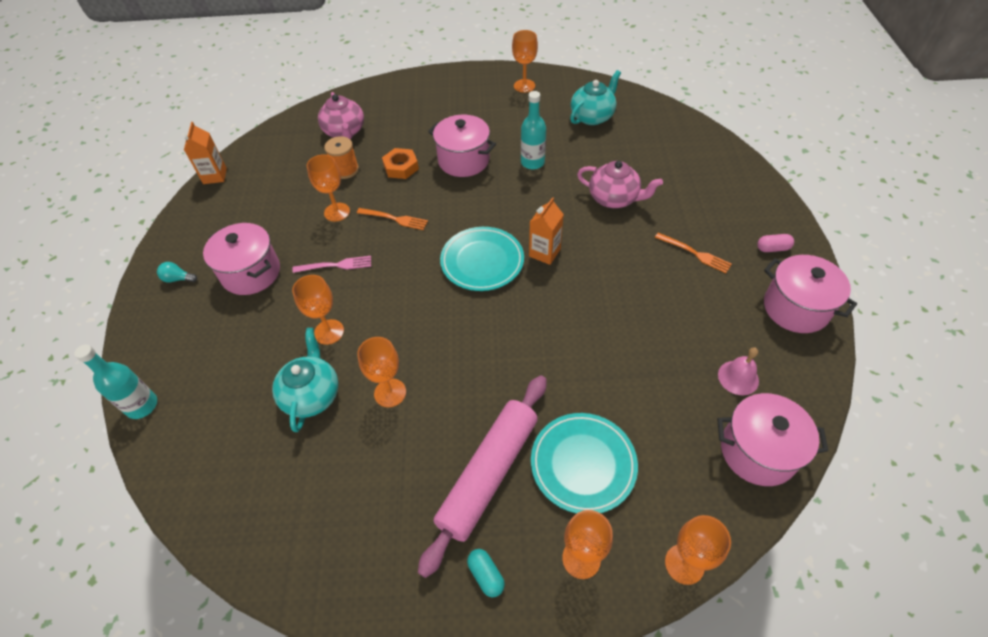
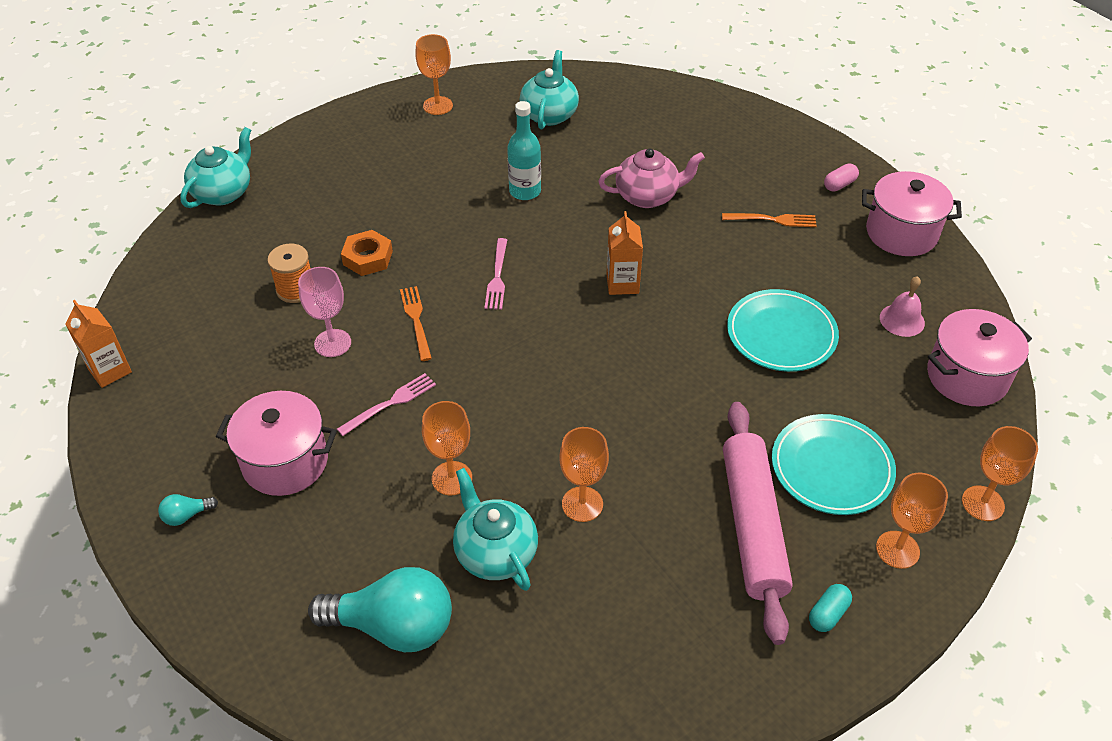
camera: 35 degrees left, 5 degrees down
(142, 405) = (289, 676): turquoise bottle -> none
(218, 409) = (394, 626): none -> turquoise light bulb
(337, 212) = (332, 343): orange goblet -> pink goblet
(345, 132) = (250, 244): pink teapot -> none
(357, 96) = (223, 192): none -> turquoise teapot
(395, 219) = (416, 320): orange fork -> orange fork turned 90 degrees counterclockwise
(463, 160) = (440, 220): pink pot -> none
(467, 213) = (497, 277): none -> pink fork
(482, 261) = (562, 322): turquoise plate -> turquoise plate (781, 334)
(486, 575) = (828, 614): turquoise capsule -> turquoise capsule turned 75 degrees counterclockwise

